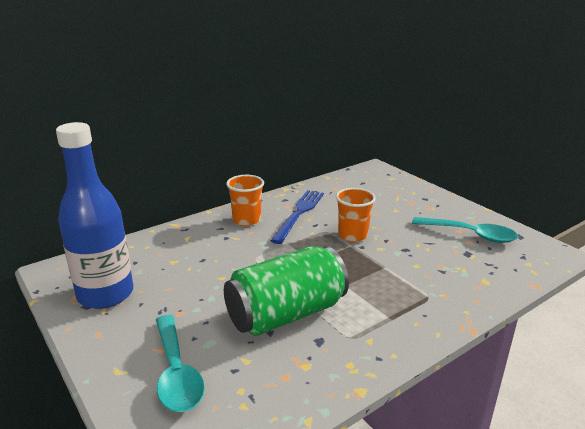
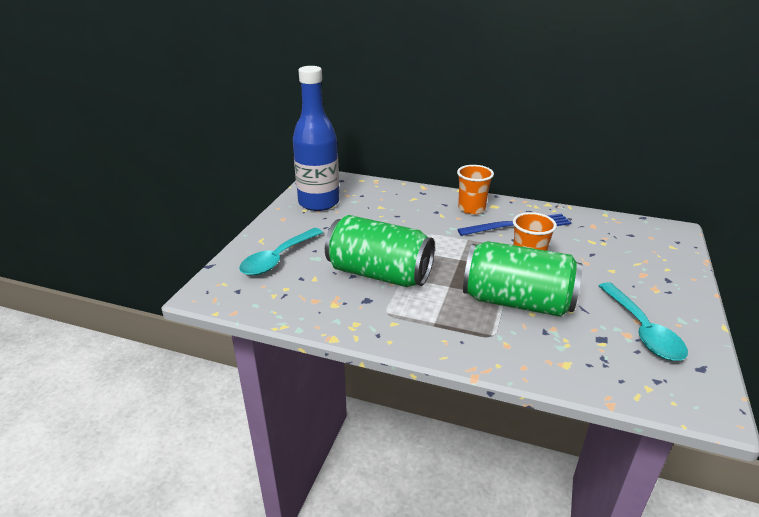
camera: 55 degrees right, 5 degrees up
(397, 264) = (517, 302): none -> green can

